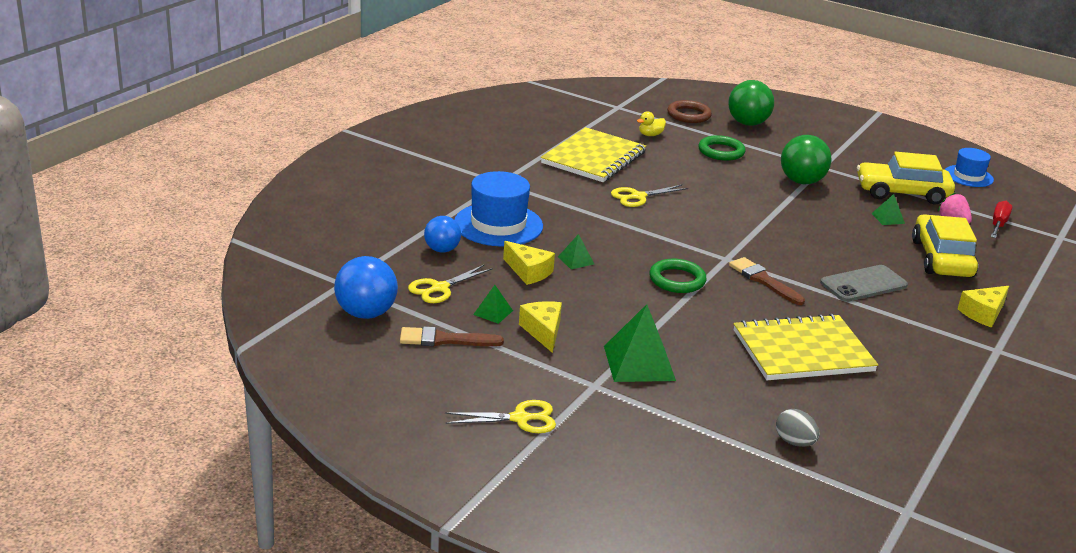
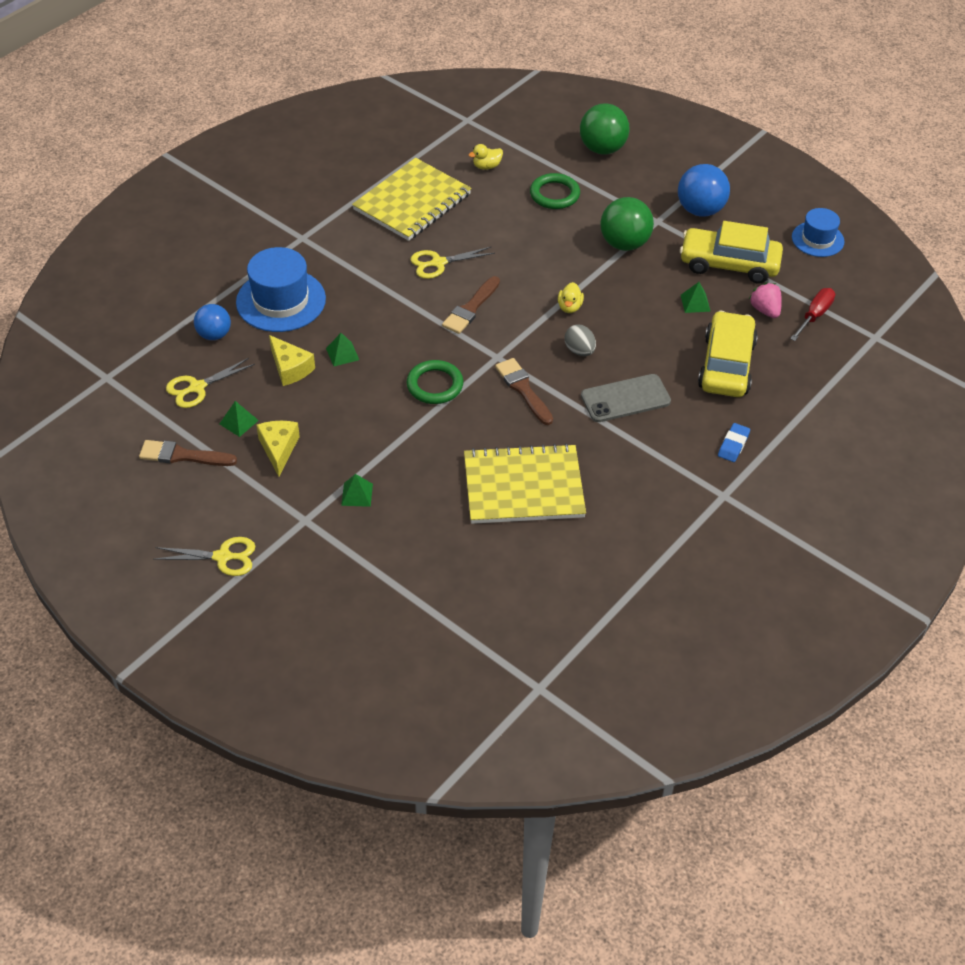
camera: 10 degrees right, 20 degrees up
(366, 313) = (118, 418): blue ball -> blue ball (700, 210)
(639, 363) = (357, 494): green pyramid -> green pyramid, size x0.49
(684, 226) = (471, 308): none -> brown brush
(688, 115) = (541, 134): brown ring -> none
(775, 223) = (569, 307): none -> yellow duck
(794, 442) = (467, 601): grey egg -> grey egg (579, 351)
(983, 313) = (733, 445): yellow cheese -> blue eraser

